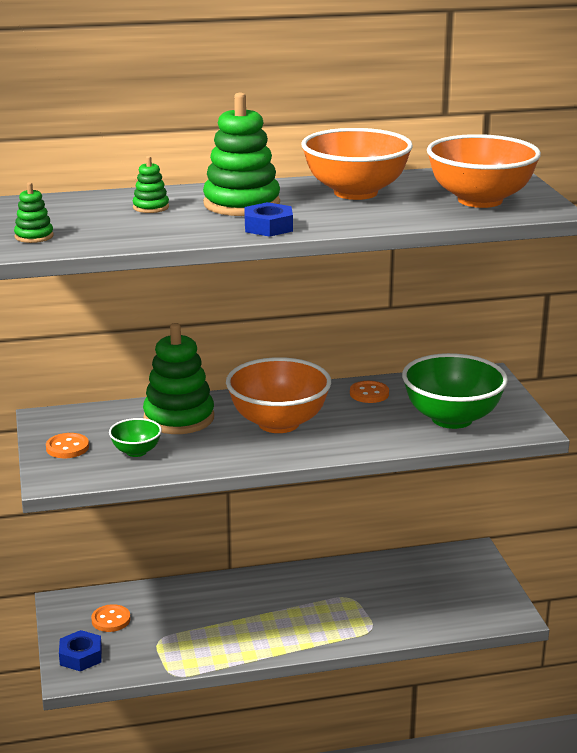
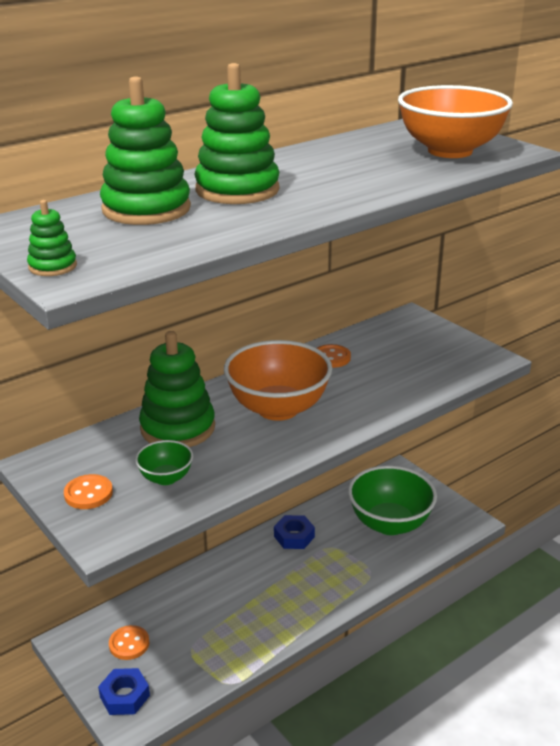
camera: 25 degrees left, 5 degrees up
(151, 207) = (146, 209): green stacking toy -> green stacking toy, size x2.13
(268, 227) = (297, 209): blue nut -> blue nut (294, 536)
(355, 192) = (330, 161): orange bowl -> none
(452, 419) = (423, 365): green bowl -> green bowl (390, 523)

